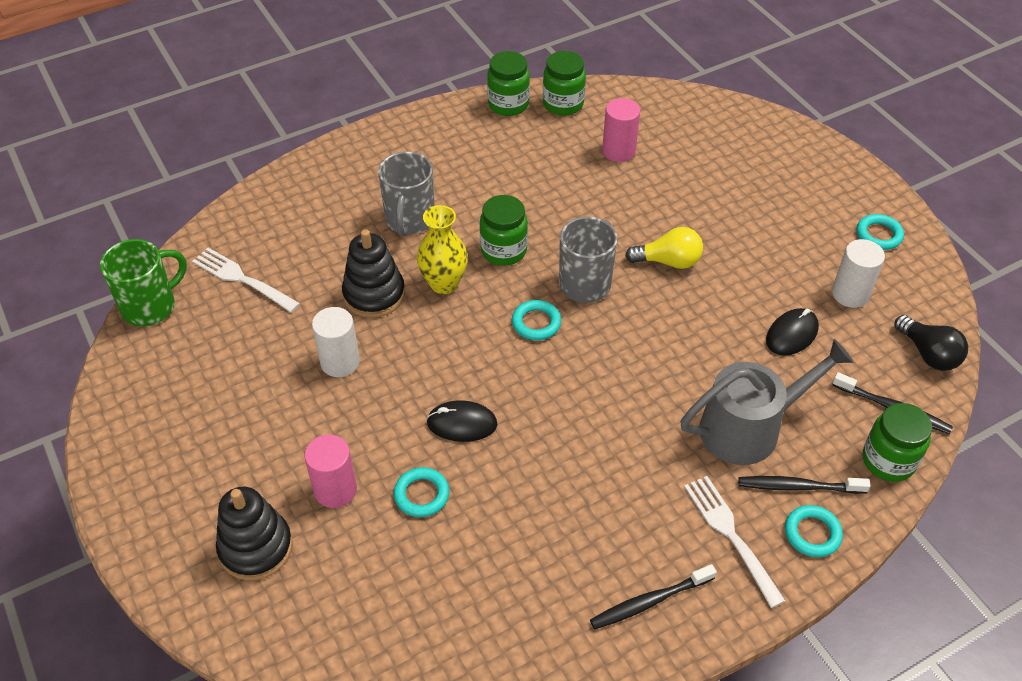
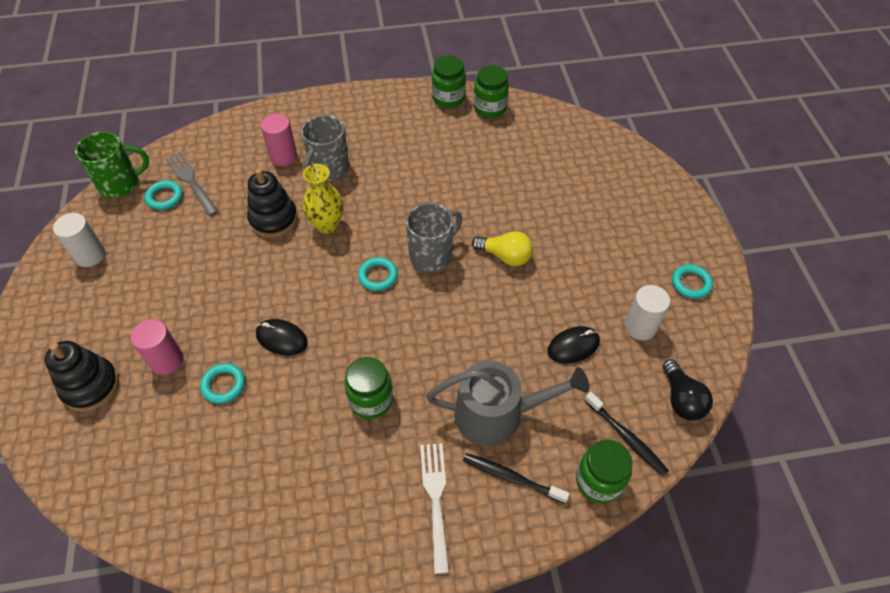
camera: 20 degrees right, 5 degrees up
(243, 279) = (191, 182): white fork -> grey fork
(340, 362) = (222, 263): white cylinder -> white cylinder (90, 255)
(503, 250) = (384, 212): green jar -> green jar (371, 400)
(618, 151) = (513, 156): pink cylinder -> pink cylinder (283, 156)
(649, 601) = (343, 532): black toothbrush -> none
(812, 533) = (502, 522): turquoise ring -> turquoise ring (164, 197)

